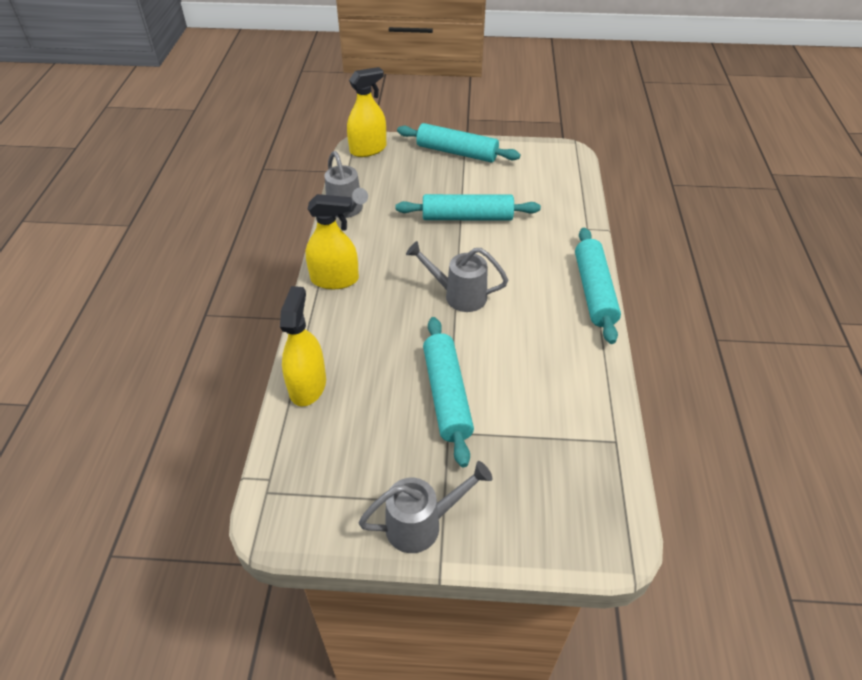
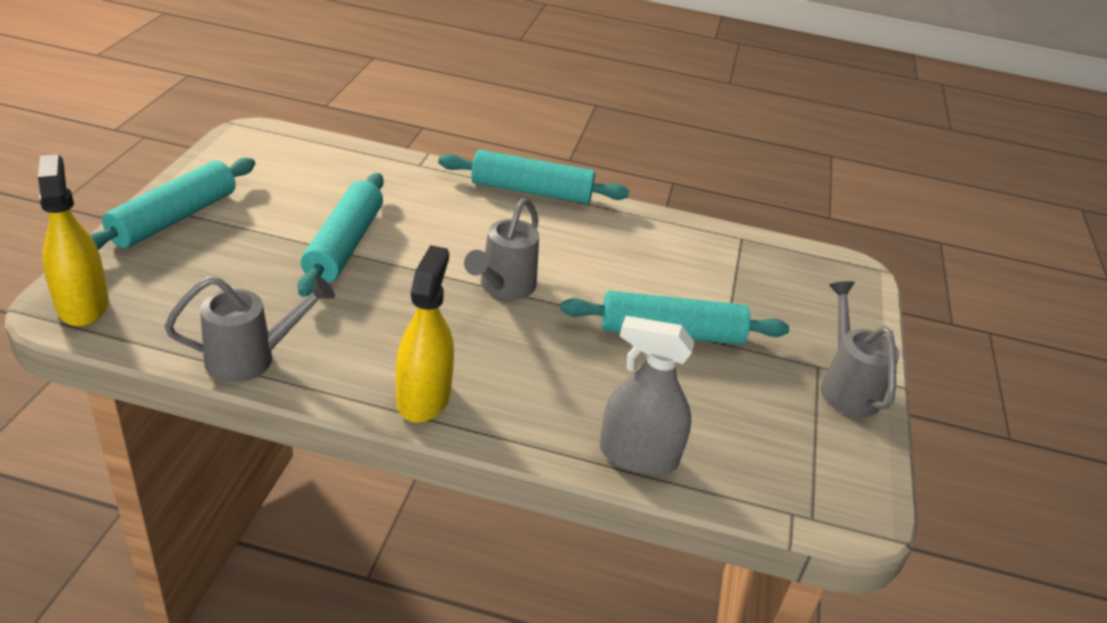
camera: 85 degrees left, 10 degrees down
(307, 386) = (638, 456): yellow spray bottle -> grey spray bottle

